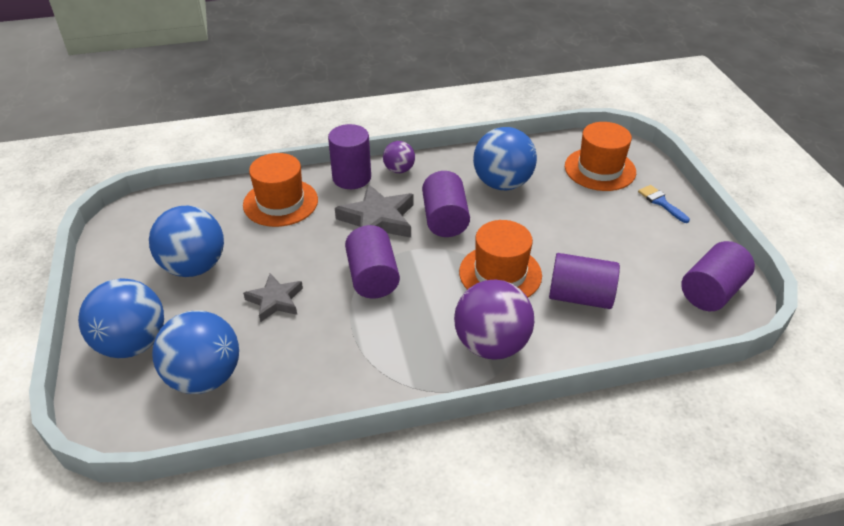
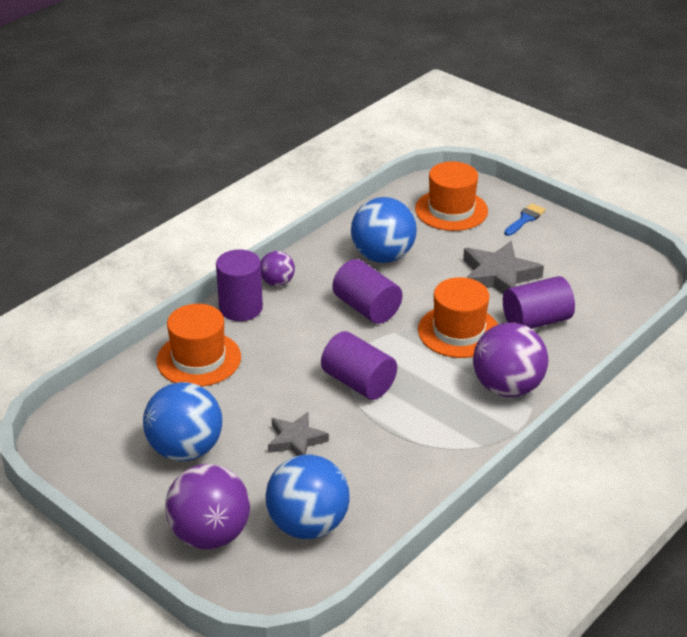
camera: 35 degrees left, 5 degrees down
(132, 343) = (210, 535): blue ball -> purple ball
(378, 220) = (308, 334): grey star -> grey star (498, 276)
(661, 202) = (525, 219): blue brush -> blue brush turned 105 degrees clockwise
(711, 292) = (624, 274): purple cylinder -> none

